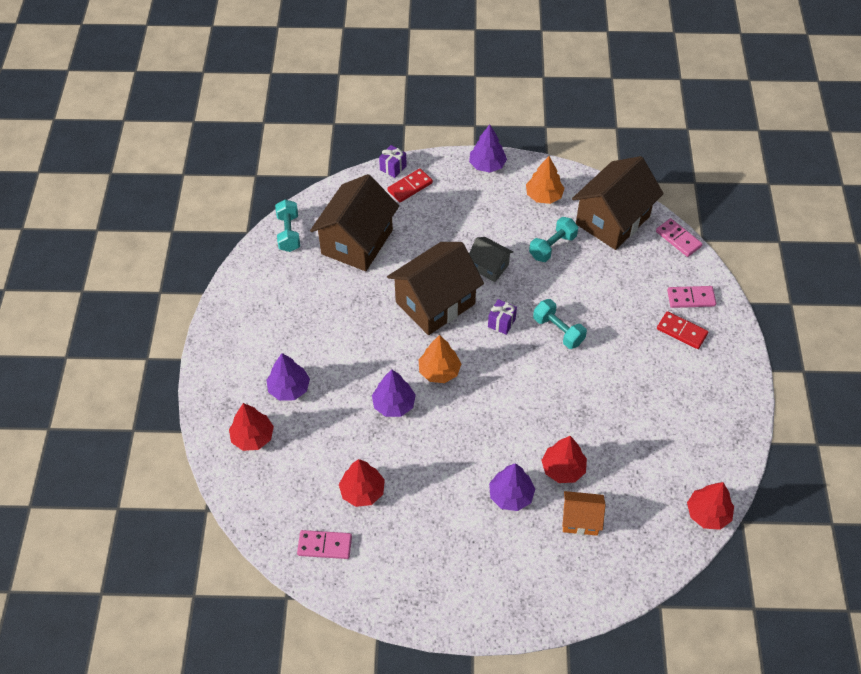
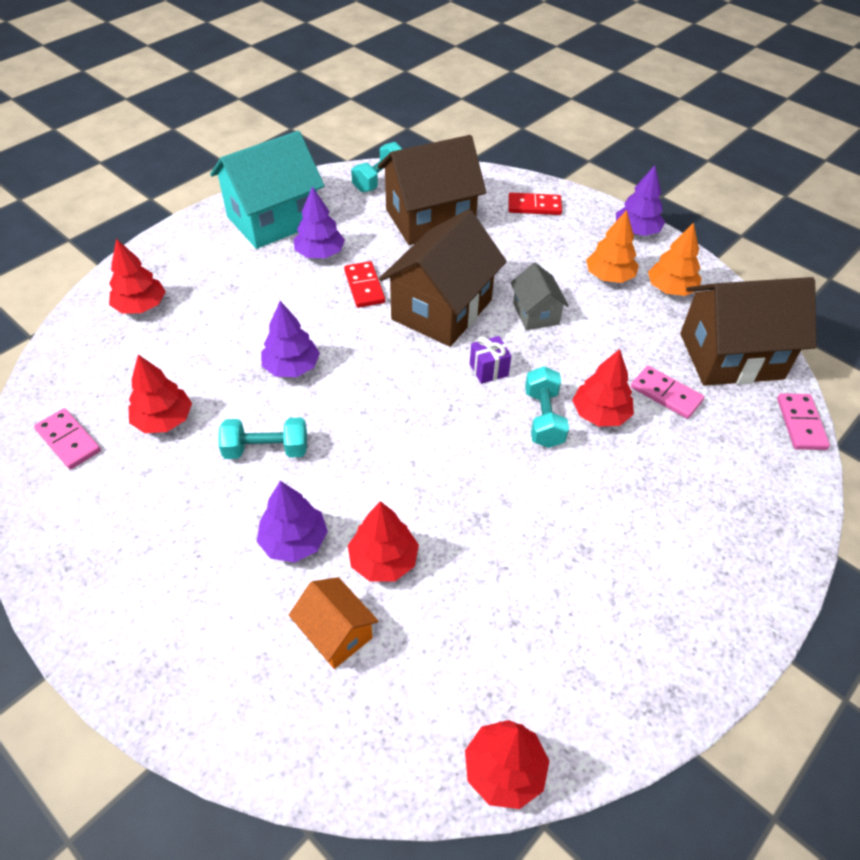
camera: 40 degrees right, 5 degrees down
(257, 314) = (273, 220): none -> turquoise house
(289, 388) = (221, 290): purple tree -> purple tree (320, 253)
(393, 168) = (536, 184): purple gift -> none
(435, 303) = (441, 310): brown house -> brown house turned 60 degrees counterclockwise
(439, 371) = (371, 369): orange tree -> orange tree (609, 276)
(552, 247) = (628, 338): turquoise dumbbell -> turquoise dumbbell (266, 450)
(583, 306) = (600, 414): none -> red tree
(682, 331) = (701, 522): red domino -> red domino (364, 287)
(691, 298) = (753, 495): pink domino -> pink domino (666, 394)

